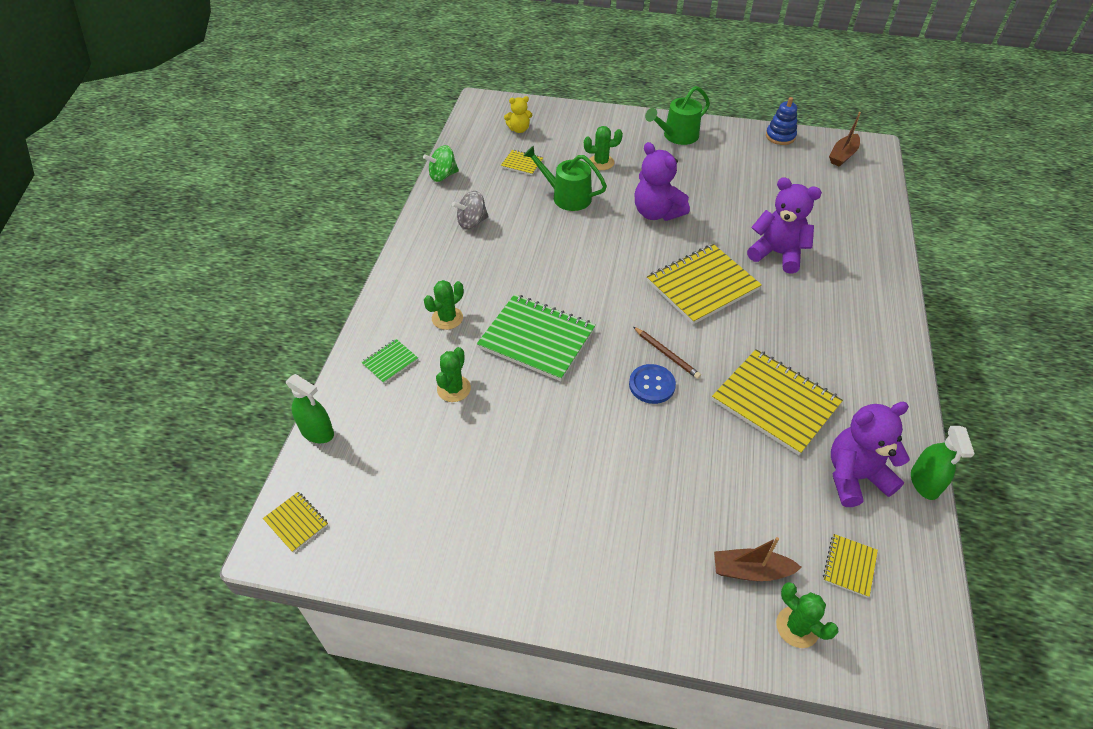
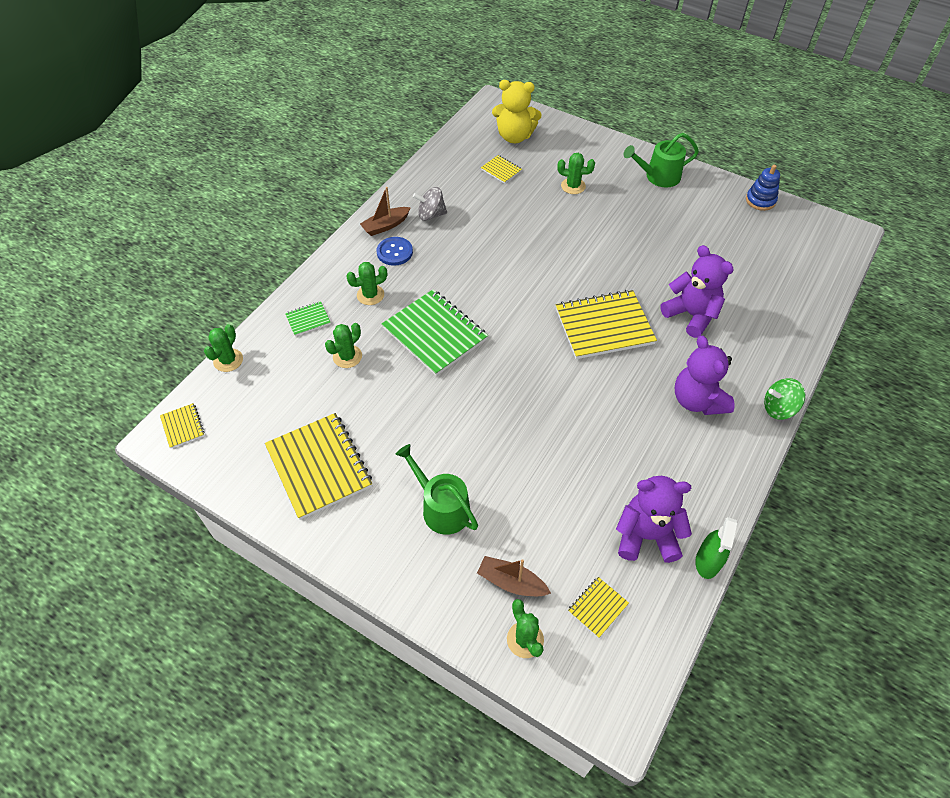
camera: 20 degrees right, 5 degrees up
(317, 432) = (228, 360): green spray bottle -> green cactus
(443, 176) = (427, 165): green spinning top -> green spinning top (778, 408)
(519, 129) = (514, 136): yellow teddy bear -> yellow teddy bear, size x1.81
(567, 197) = (525, 211): green watering can -> green watering can (441, 508)
(652, 385) = (511, 402): blue button -> blue button (394, 252)
(656, 213) = (598, 247): purple teddy bear -> purple teddy bear (697, 400)
(666, 354) = (538, 379): brown pencil -> none
(775, 403) = (611, 450): yellow notebook -> yellow notebook (319, 466)
(842, 155) = (813, 235): brown boat -> brown boat (385, 226)

